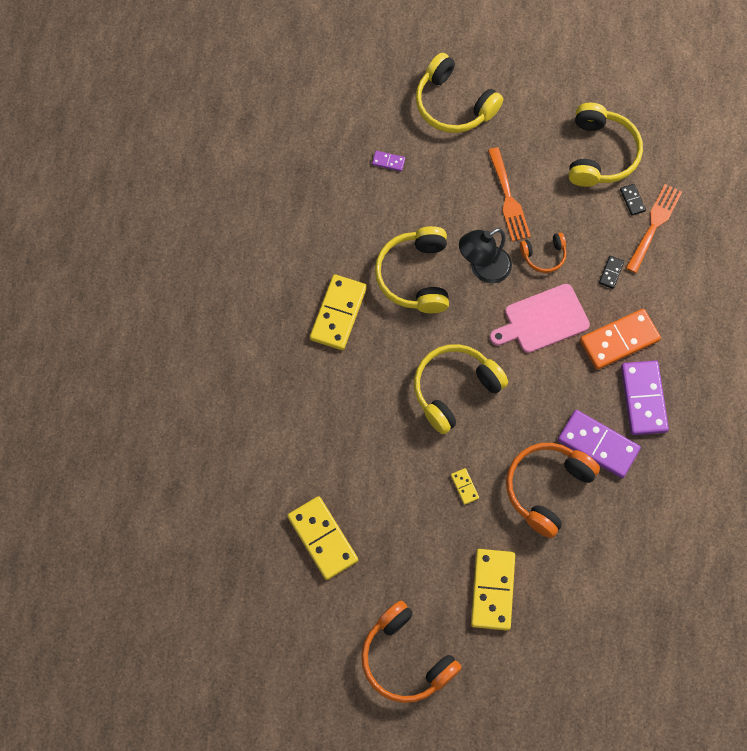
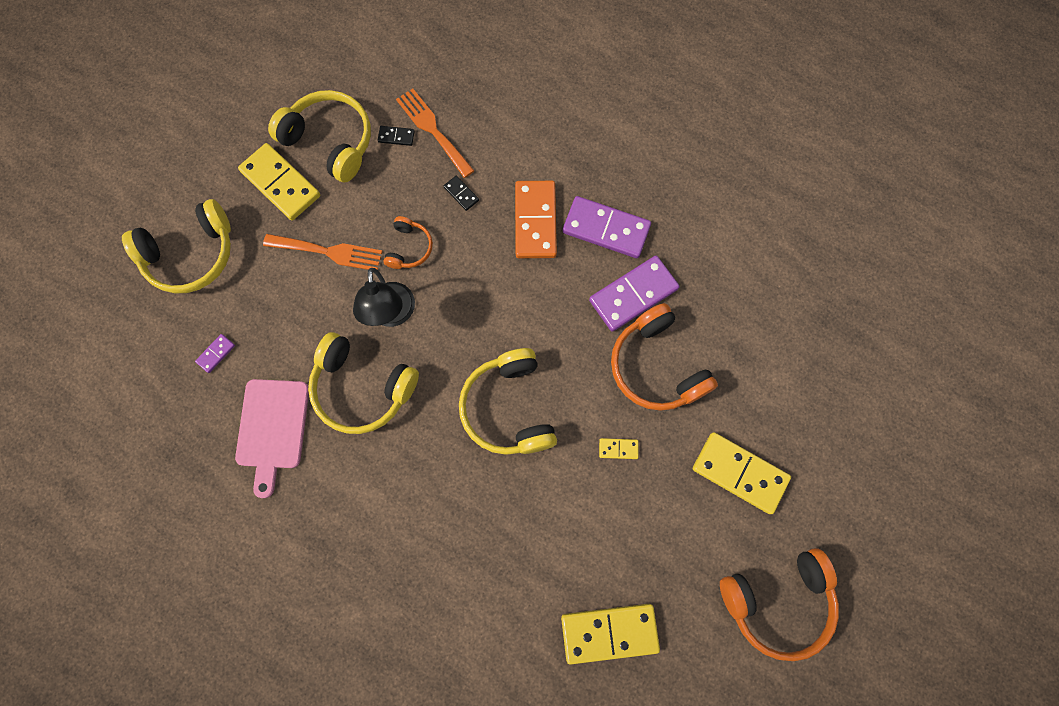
camera: 65 degrees left, 5 degrees up
(338, 313) = (361, 492): yellow domino -> yellow domino (281, 183)
(543, 320) = (477, 283): pink cutting board -> pink cutting board (272, 428)

